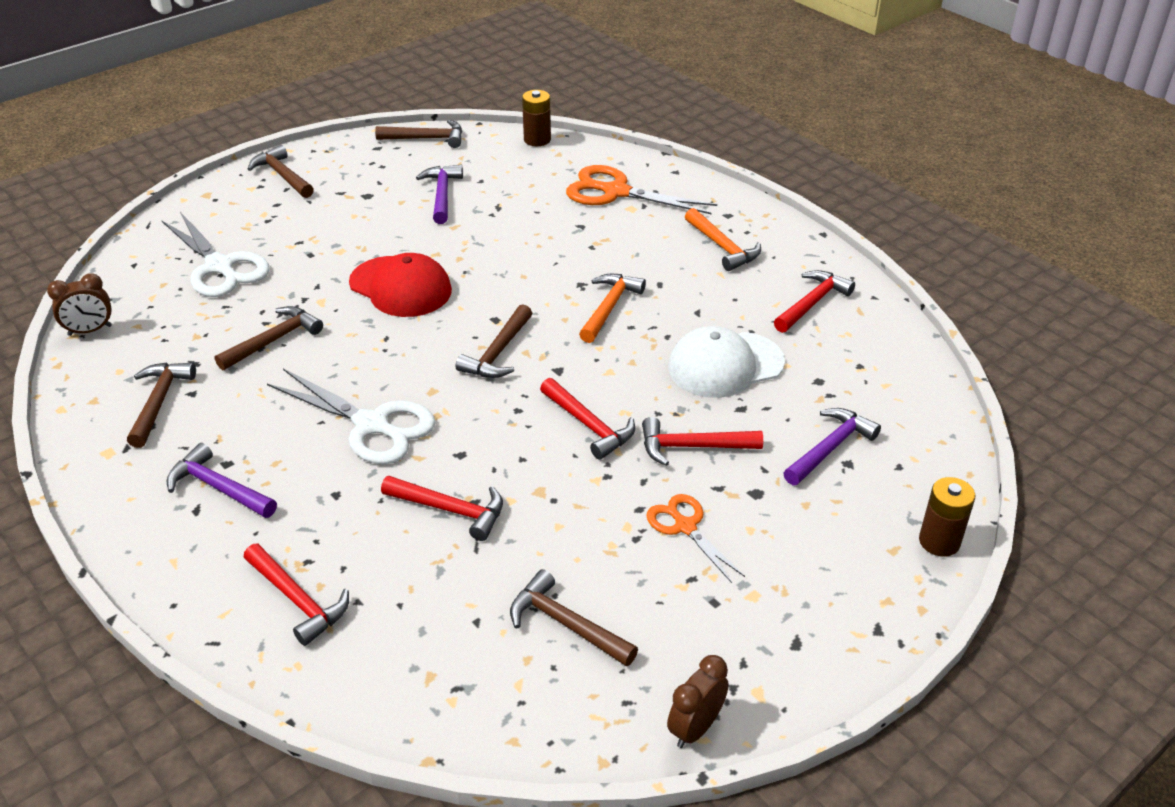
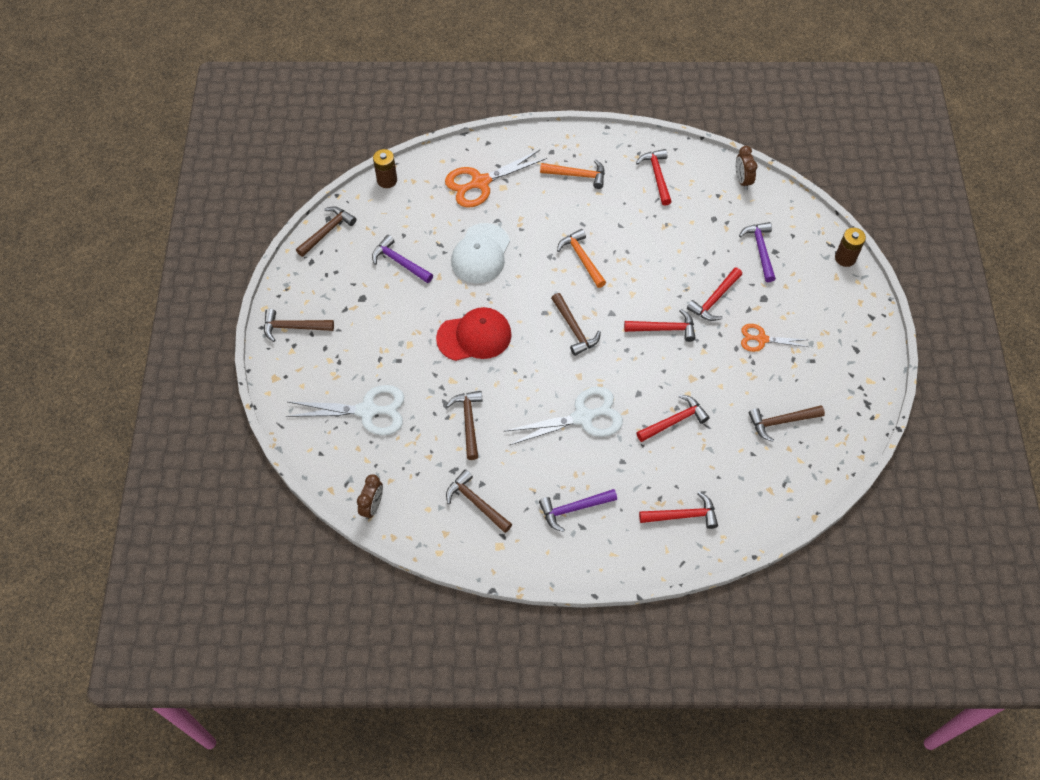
camera: 50 degrees left, 20 degrees up
(695, 728) = (870, 414): brown clock -> brown clock (742, 180)
(725, 365) = (670, 245): white cap -> white cap (480, 254)

